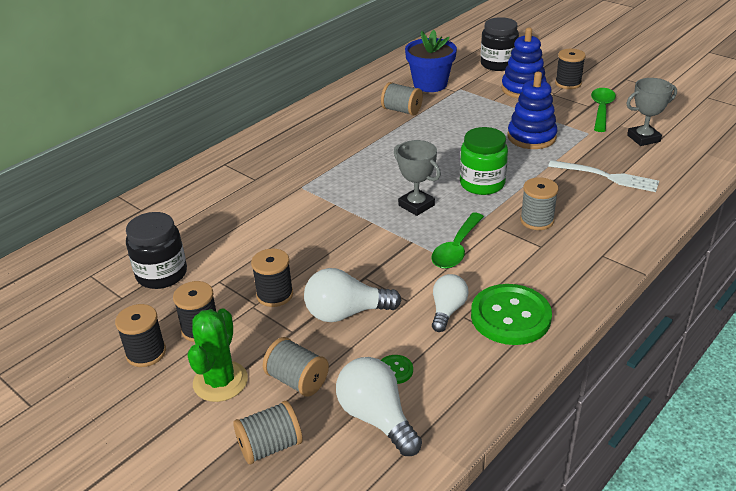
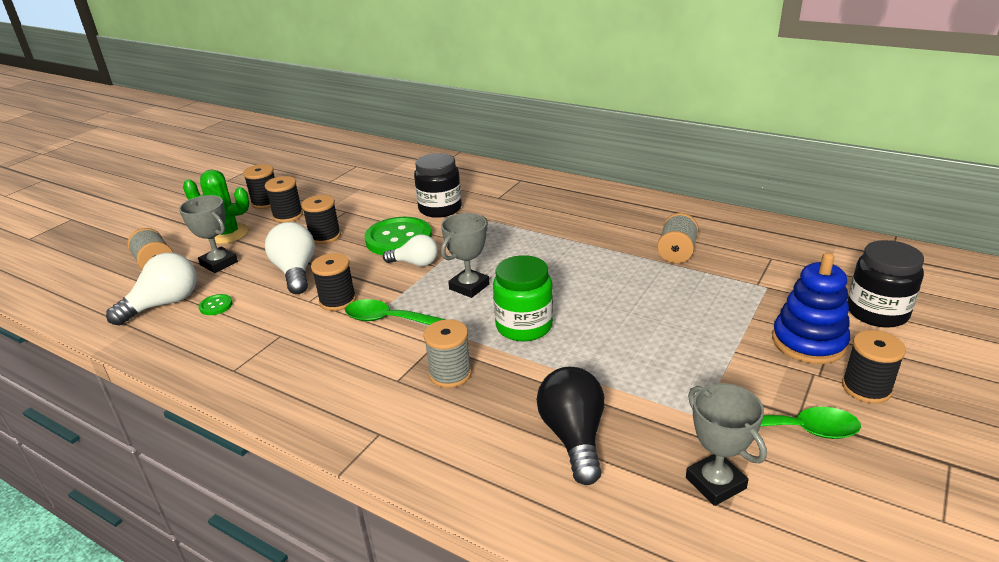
camera: 80 degrees right, 5 degrees down
(162, 274) = (355, 188): black jar -> black jar (440, 209)
(297, 380) = (219, 263): grey spool -> grey trophy
(414, 281) = (337, 301): none -> black spool
(430, 84) = (762, 263): blue flower pot -> none
(447, 310) = (290, 325): white light bulb -> white light bulb (415, 263)
(510, 316) = (273, 365): green button -> green button (398, 239)
(531, 137) = (659, 358): blue stacking toy -> none
(607, 176) = (573, 437): white fork -> black light bulb

